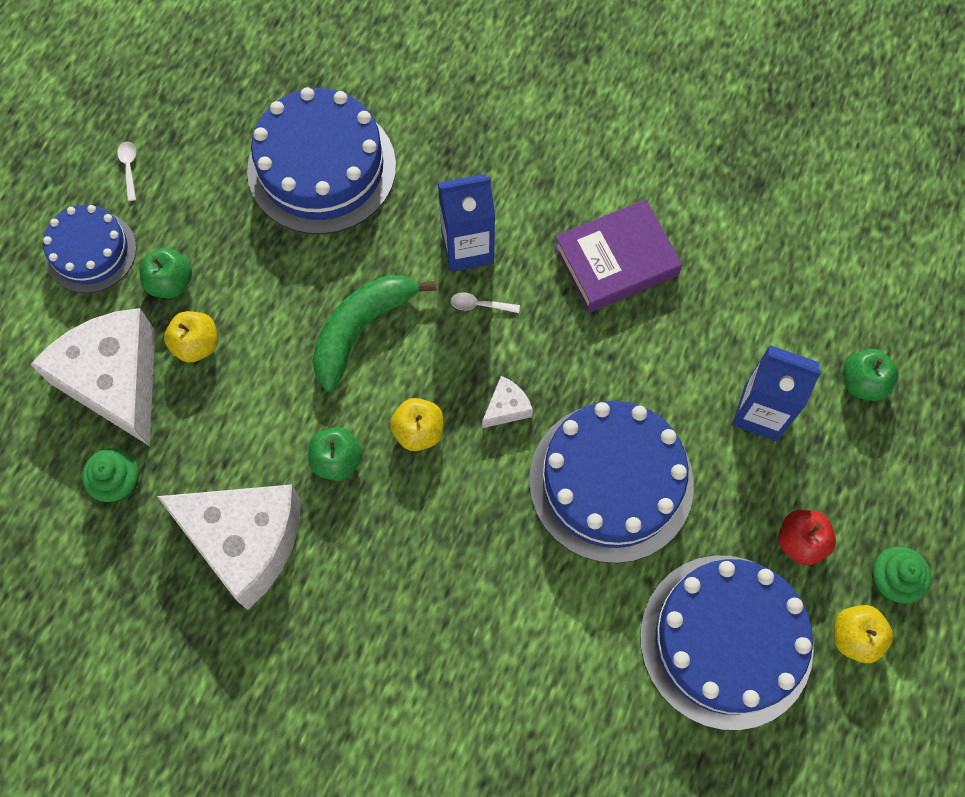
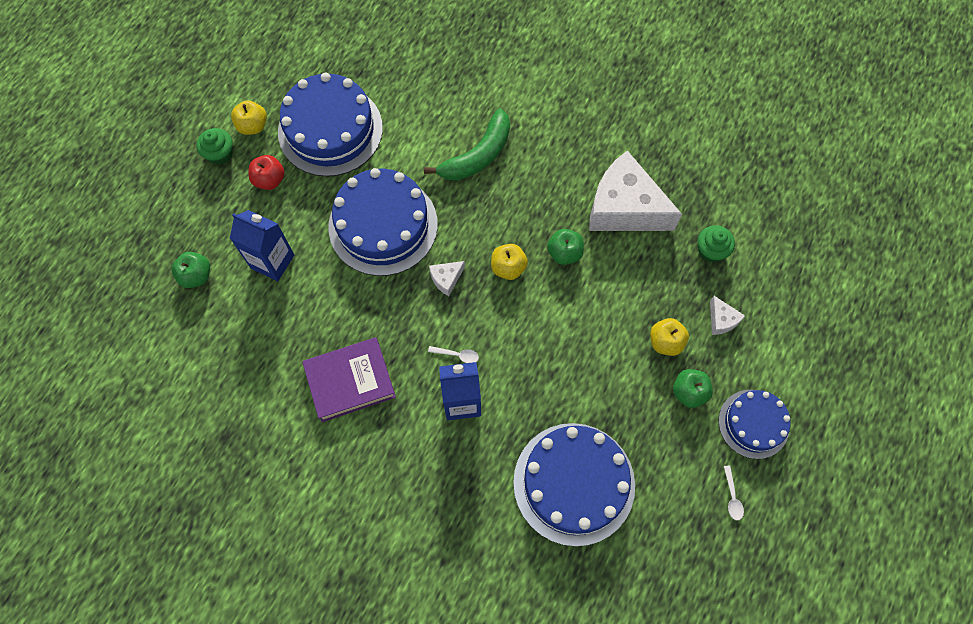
camera: 175 degrees left, 0 degrees up
(115, 381) = (721, 320): white cheese -> white cheese, size x0.41
(361, 329) = (545, 343): green banana -> green banana (477, 155)

